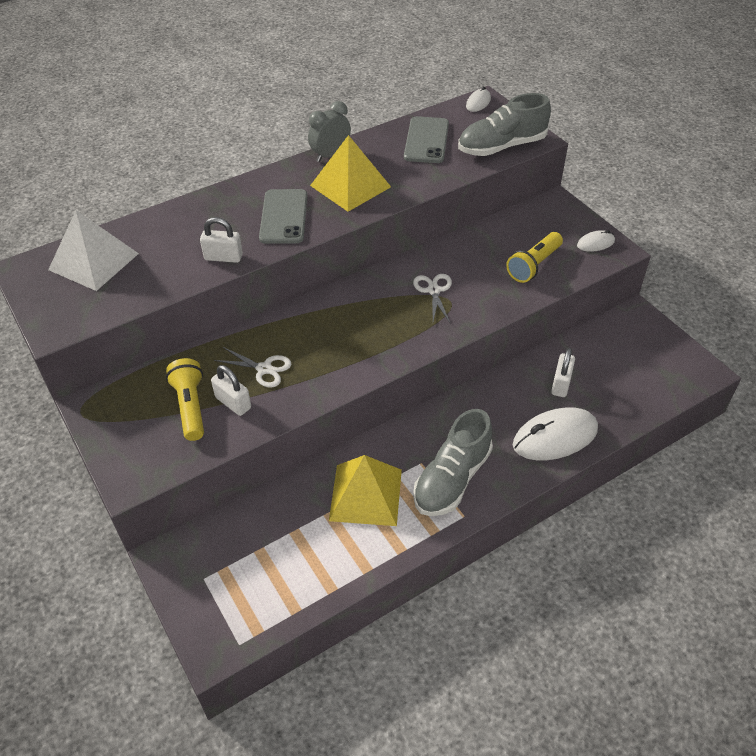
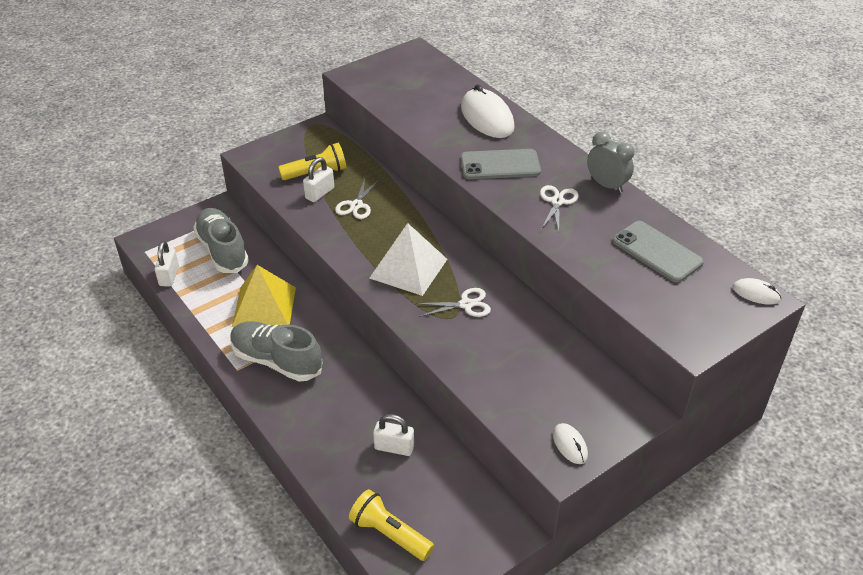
camera: 85 degrees right, 5 degrees down
(94, 261) = (426, 78): white pyramid -> white pyramid (408, 268)
(223, 257) = (439, 138): white padlock -> white padlock (169, 276)
(350, 186) = (557, 202): yellow pyramid -> white scissors
(426, 140) = (657, 252): grey phone -> grey phone turned 45 degrees clockwise
(501, 147) = (665, 313): grey shoe -> grey shoe (222, 250)
(534, 265) = (518, 385): yellow flashlight -> yellow flashlight (389, 534)
(555, 437) = (322, 438): white mouse -> white mouse (487, 118)

